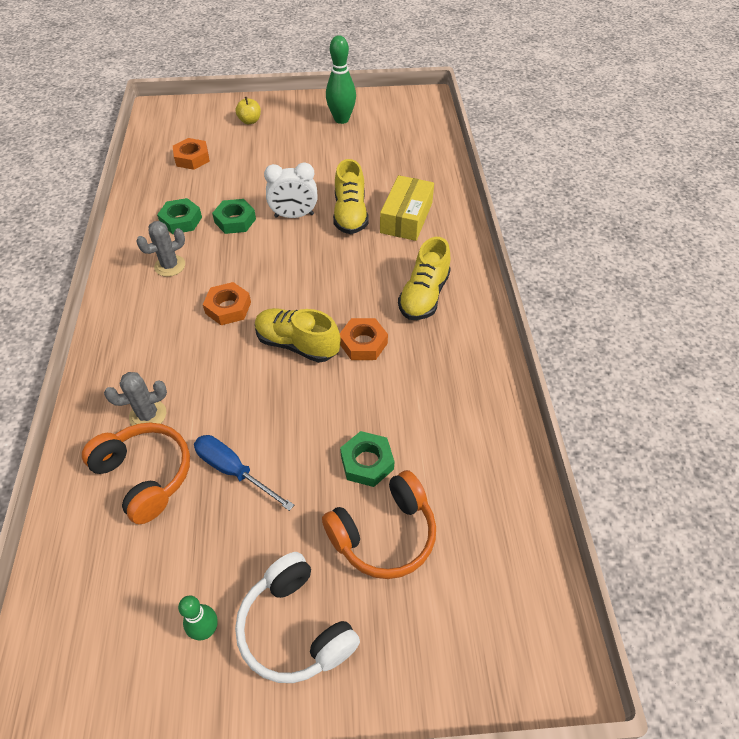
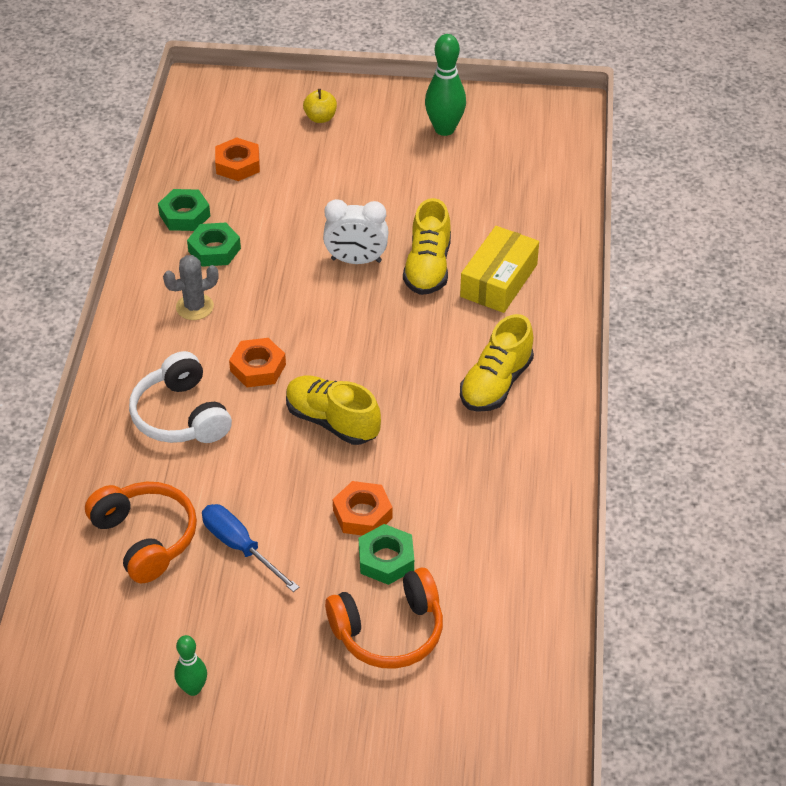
camera: 10 degrees right, 5 degrees down
(148, 415) = (153, 476): grey cactus -> none
(235, 221) = (281, 258): green nut -> green nut (184, 215)
(295, 628) = (281, 700): white headphones -> white headphones (181, 416)
(363, 343) = (409, 430): orange nut -> orange nut (362, 514)

